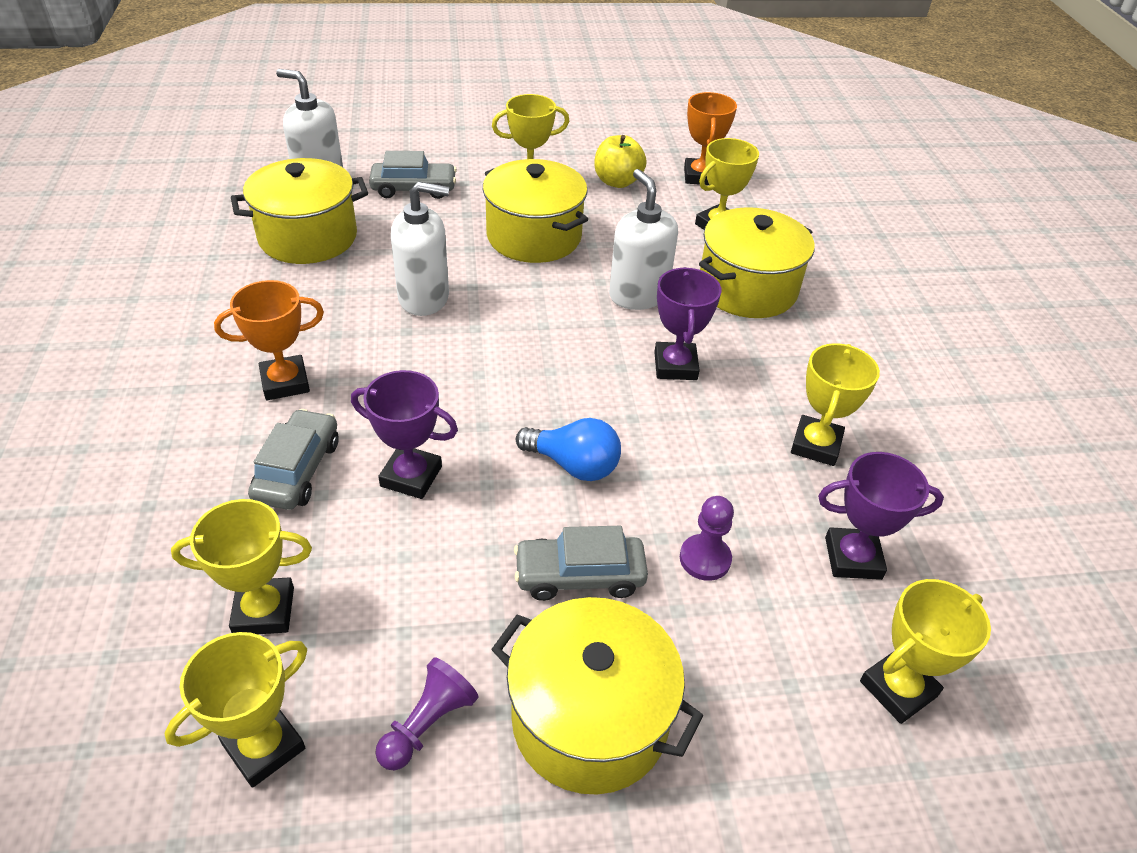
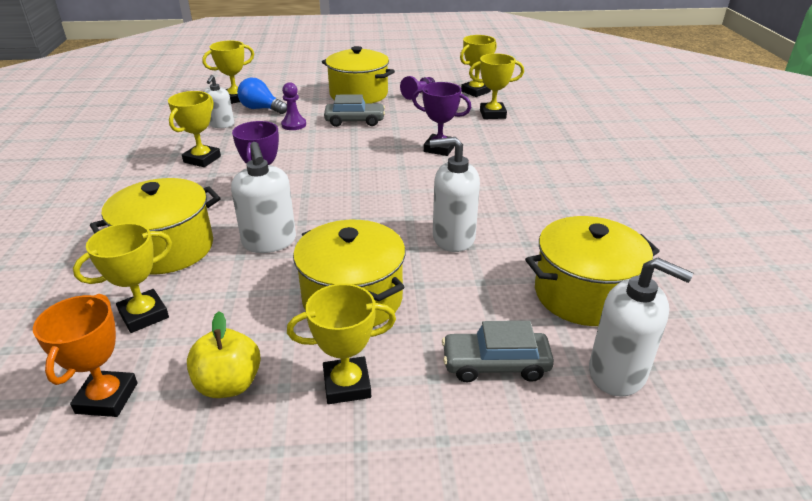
camera: 175 degrees left, 10 degrees down
(285, 382) = (532, 186): orange trophy -> none
(298, 470) = (502, 150): grey car -> none
(573, 465) = (349, 152): blue light bulb -> blue light bulb (261, 109)
(853, 558) = (221, 125): purple trophy -> white soap dispenser

